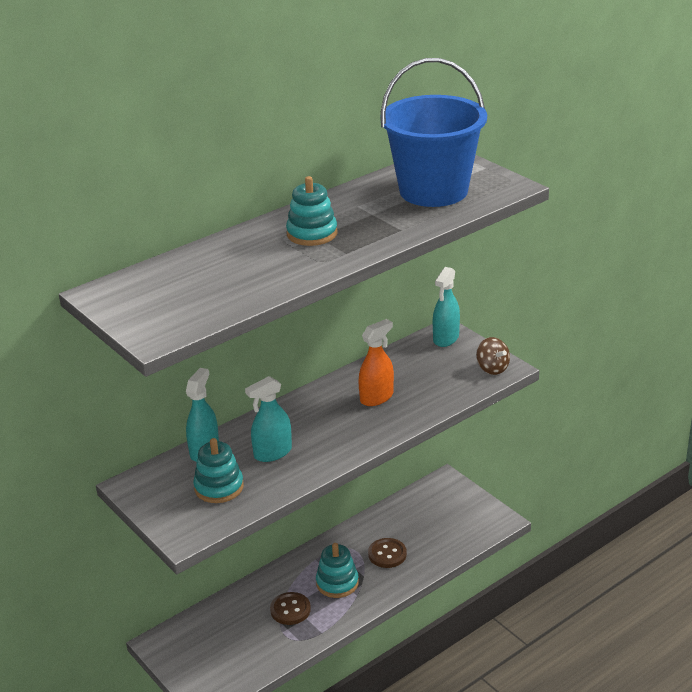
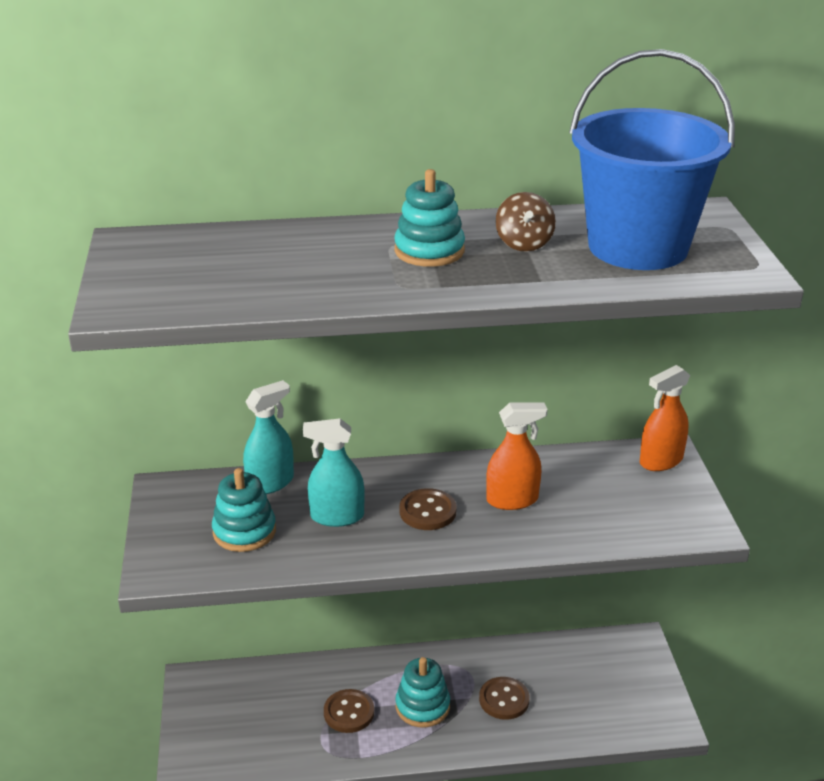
camera: 30 degrees right, 0 degrees up
(329, 426) = (427, 511): none -> brown button
(446, 338) = (661, 461): turquoise spray bottle -> orange spray bottle
(492, 368) = (687, 522): brown spinning top -> brown spinning top (524, 244)

